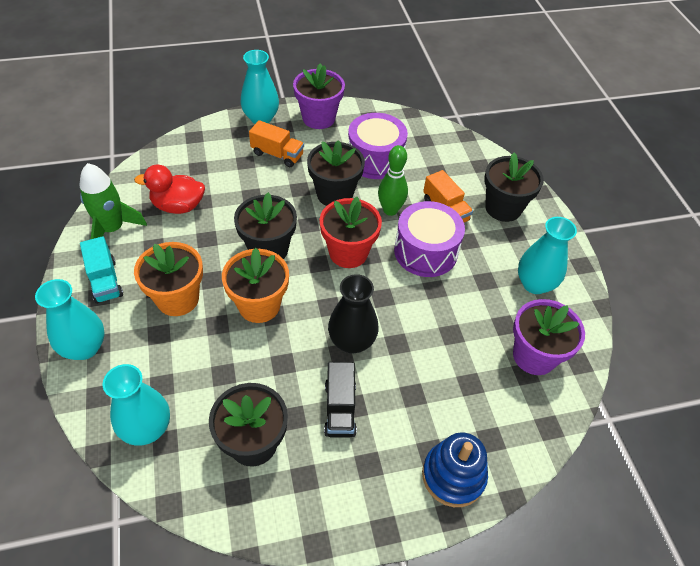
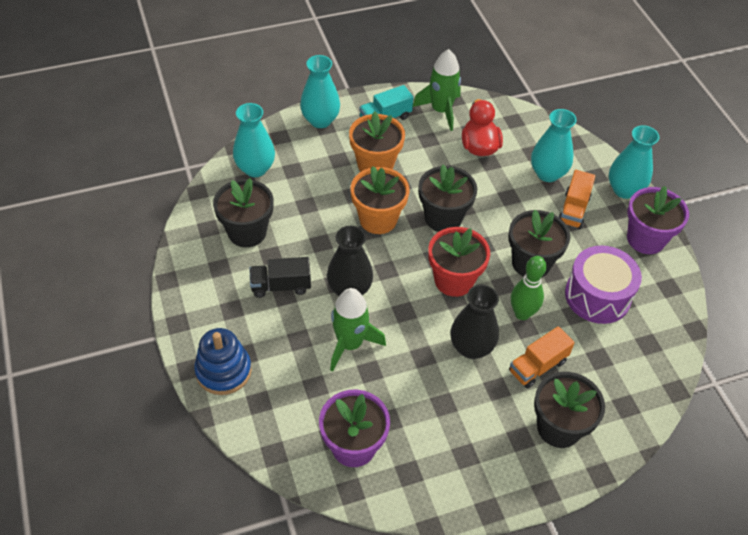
camera: 85 degrees right, 0 degrees up
(420, 348) = (350, 344): none -> green rocket
(425, 251) = (471, 347): purple drum -> black vase
(534, 284) = (449, 454): turquoise vase -> turquoise vase (547, 173)

